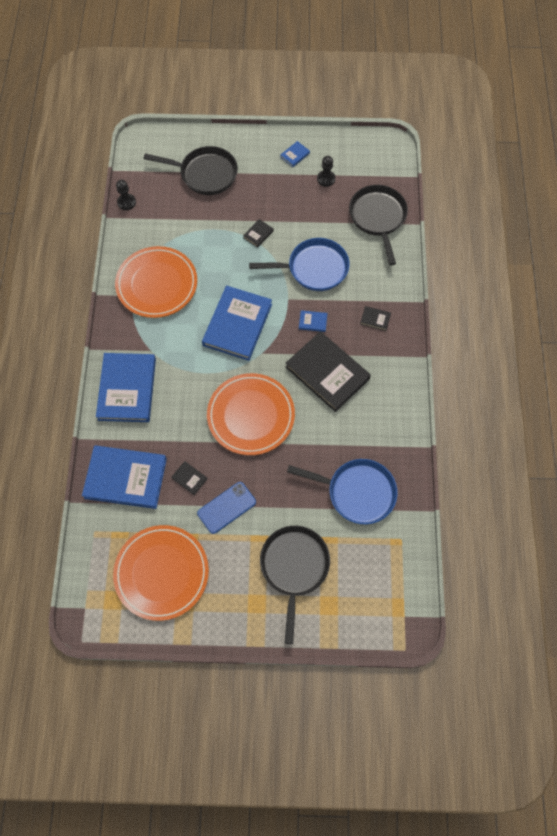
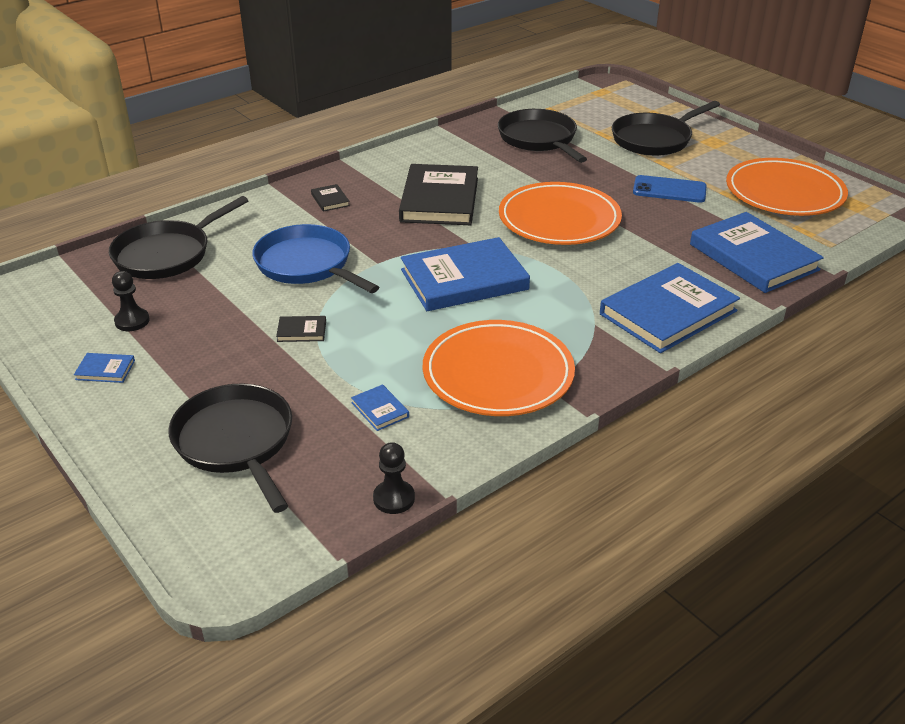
camera: 130 degrees left, 30 degrees down
(189, 478) = (682, 221): black book -> none
(313, 322) = (387, 234): blue book -> blue book (380, 410)
(357, 492) = (539, 139): blue pan -> black pan

